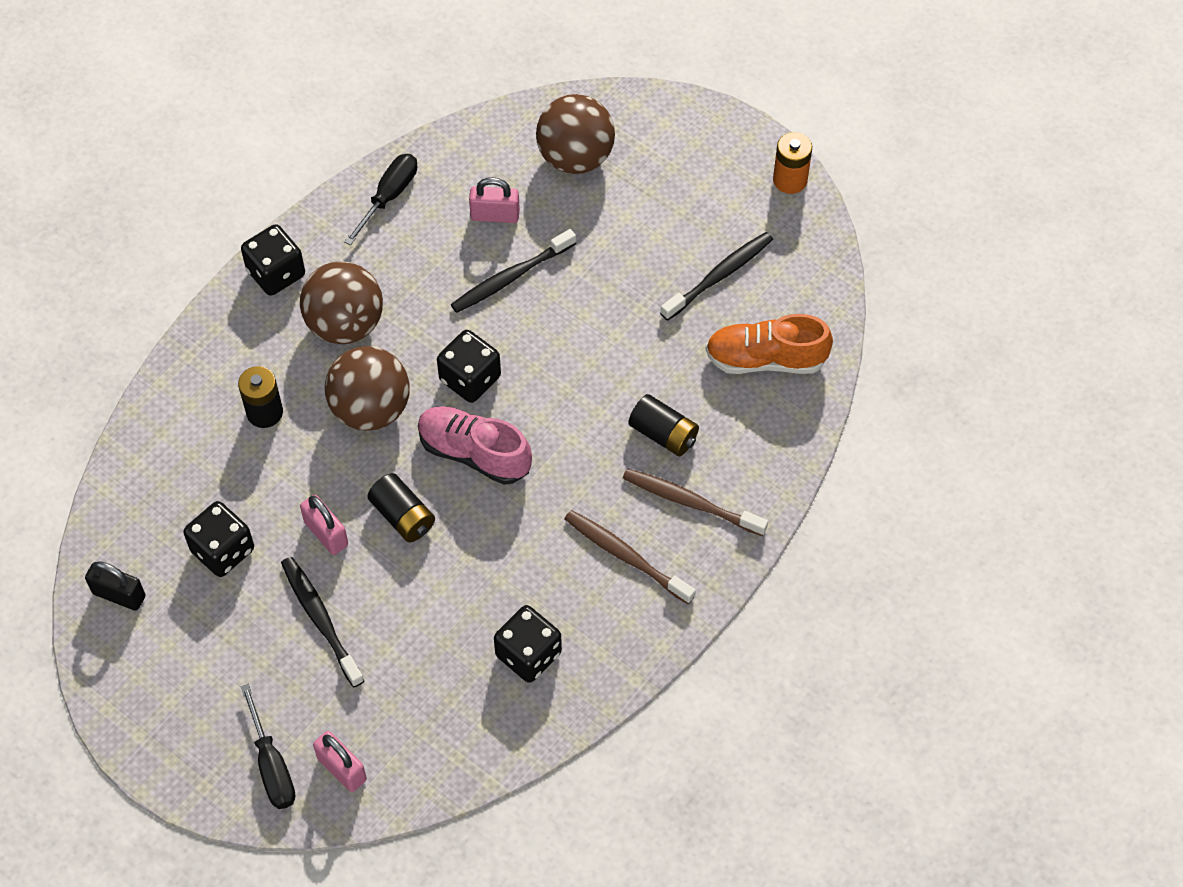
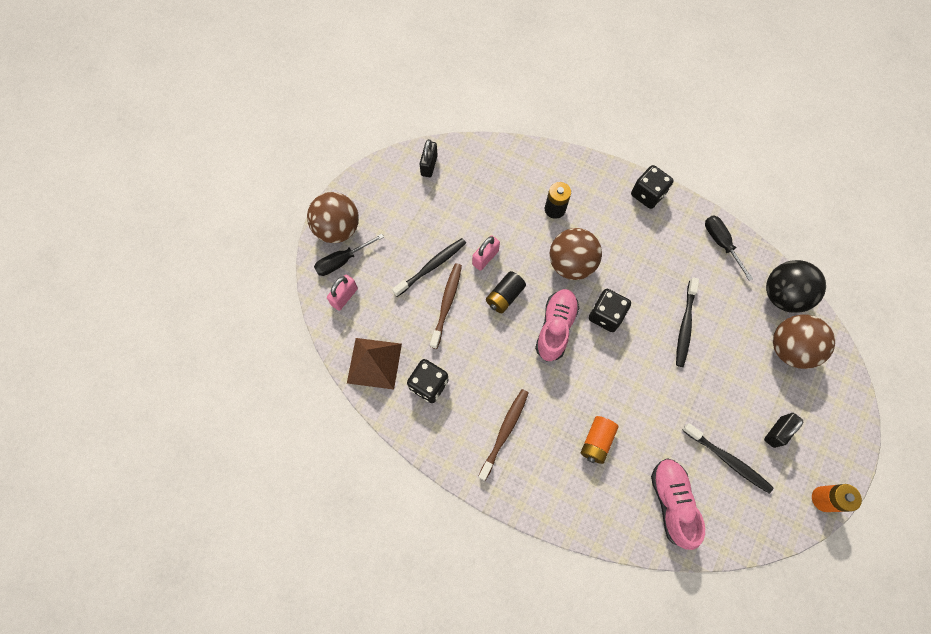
camera: 80 degrees right, 10 degrees up
(223, 550) = (464, 208): black dice -> none
(345, 324) = (624, 238): brown ball -> brown ball (338, 229)
(389, 196) = (721, 243): black screwdriver -> black screwdriver turned 135 degrees counterclockwise
(474, 734) = (374, 363): none -> brown pyramid
(493, 142) = (782, 295): none -> black ball
(495, 215) = (728, 307): pink padlock -> none
(510, 277) = (685, 325): black toothbrush -> black toothbrush turned 120 degrees counterclockwise
(663, 434) = (596, 441): black battery -> orange battery
(690, 502) = (551, 467): brown toothbrush -> brown toothbrush (447, 304)
(691, 207) = (777, 432): none -> black padlock
(766, 359) = (671, 502): orange shoe -> pink shoe

